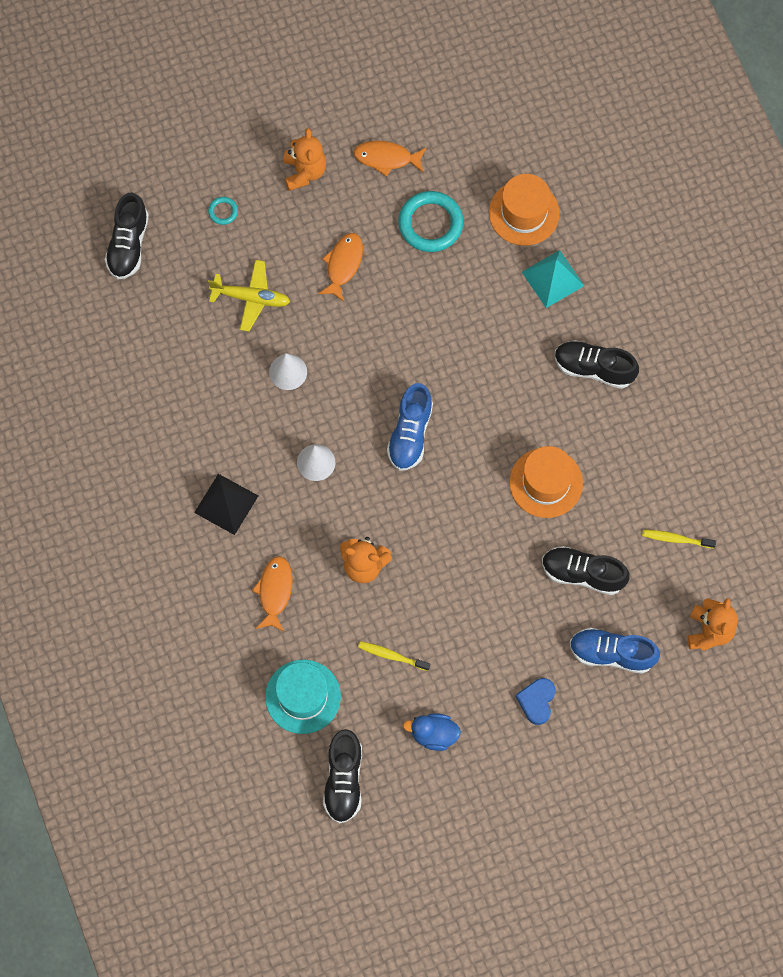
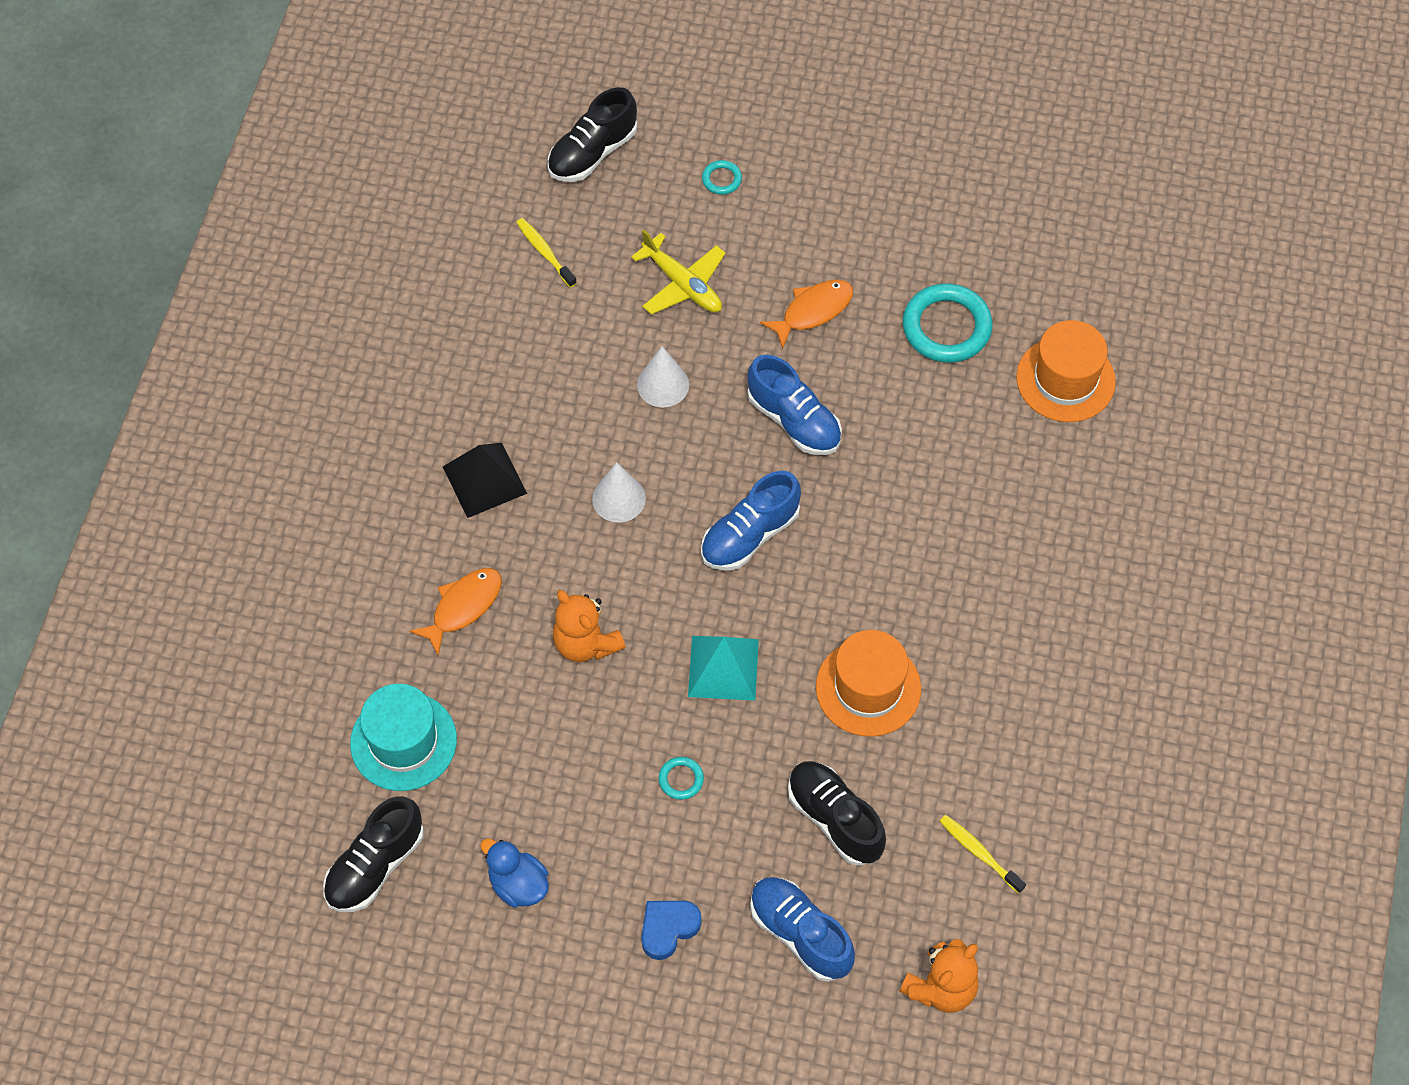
camera: 35 degrees right, 10 degrees down
(304, 172) = (844, 191): orange teddy bear -> none
(383, 344) = (794, 420): none -> blue shoe
(386, 158) = (948, 230): orange fish -> none
(392, 656) = (539, 763): yellow toothbrush -> yellow toothbrush (545, 252)
(480, 609) = (681, 779): none -> turquoise ring
(553, 278) = (1047, 470): turquoise pyramid -> turquoise pyramid (723, 668)
(594, 368) = (1022, 597): black shoe -> none

